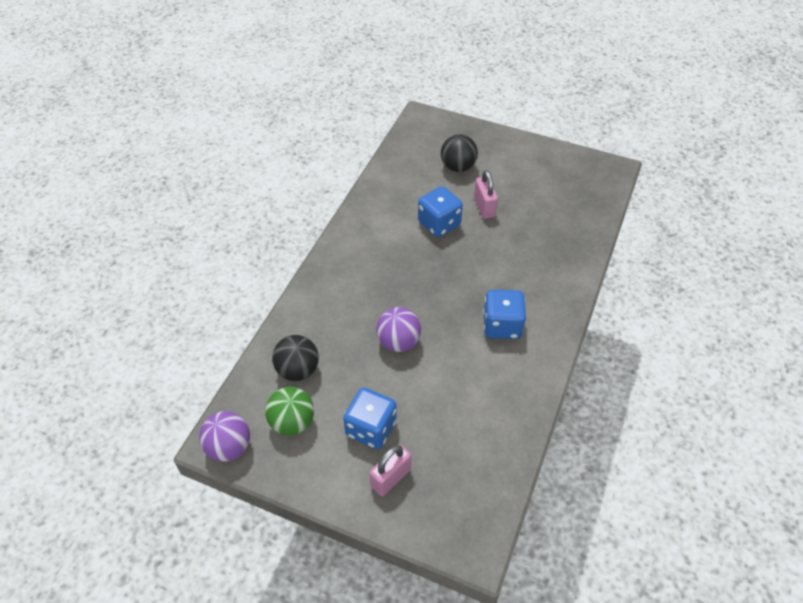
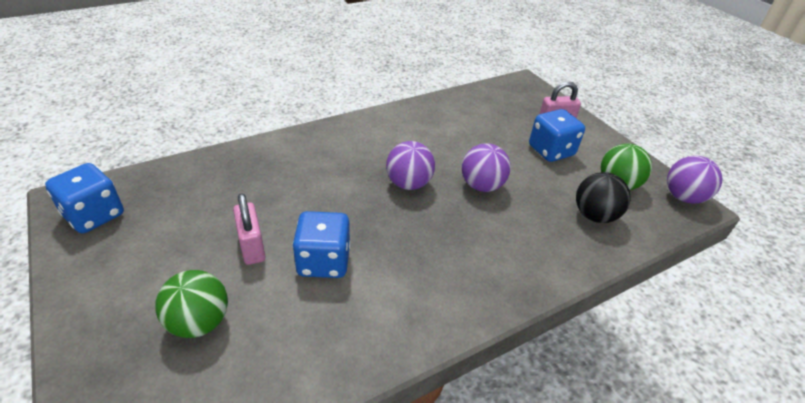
camera: 145 degrees left, 10 degrees down
(449, 307) = (408, 184): none -> purple ball
(458, 167) = (199, 322): black ball -> green ball
(484, 207) = (252, 247): pink padlock -> pink padlock turned 45 degrees counterclockwise
(502, 326) = (381, 149): blue dice -> blue dice (94, 215)

